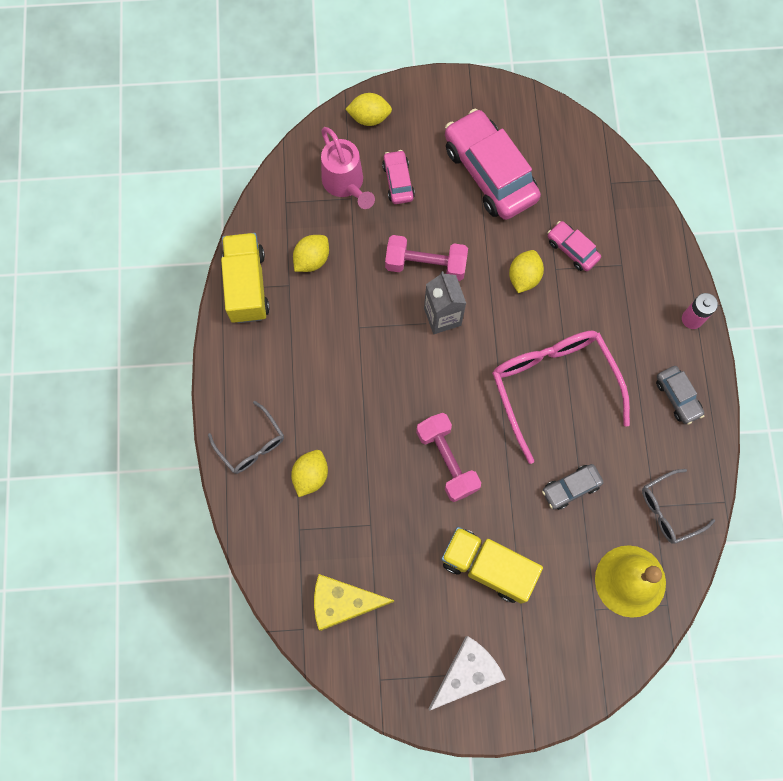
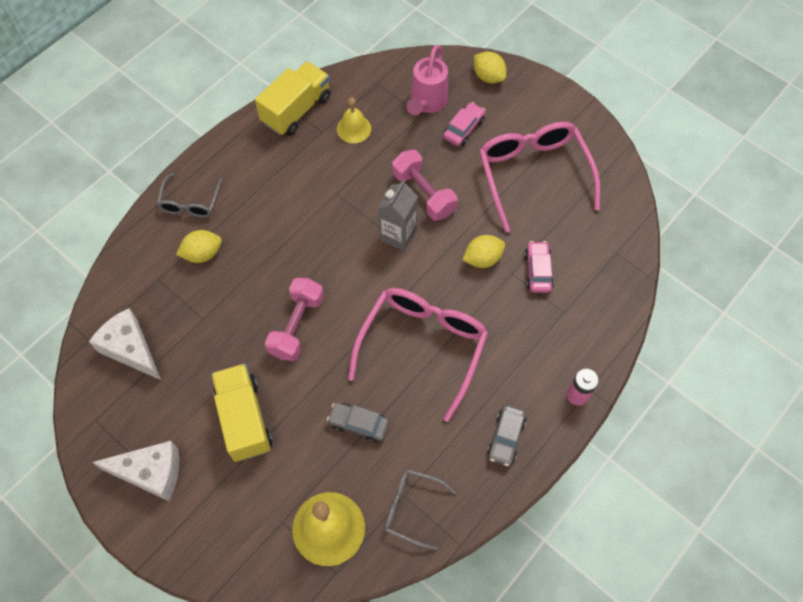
camera: 45 degrees right, 10 degrees down
(312, 259) = (354, 129): yellow lemon -> yellow bell
(343, 602) = (131, 349): yellow cheese -> white cheese
(489, 173) = (533, 174): pink car -> pink glasses

